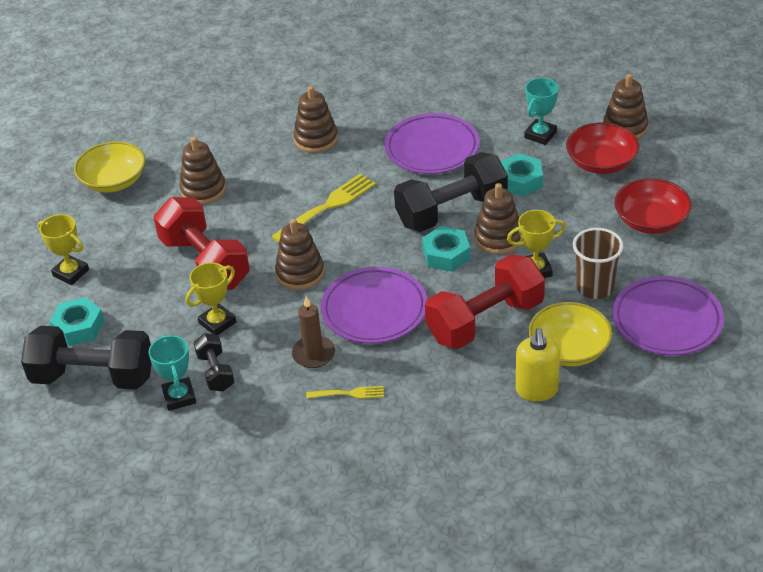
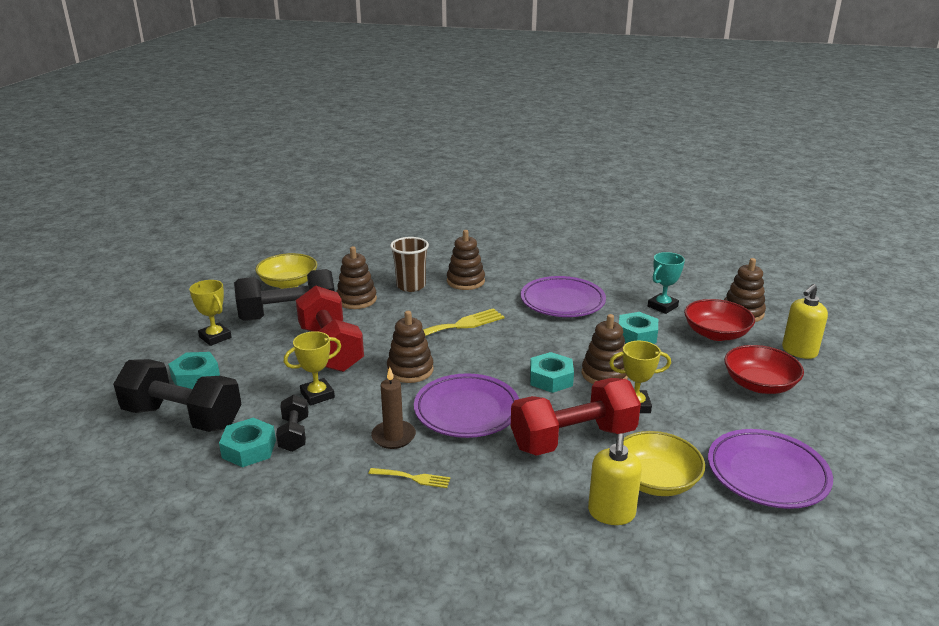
camera: 10 degrees right, 15 degrees down
(179, 397) = (249, 449): turquoise trophy -> turquoise nut
(451, 211) = (566, 347): black dumbbell -> black dumbbell (288, 315)
(595, 287) = (693, 430): brown cup -> brown cup (411, 286)
(686, 170) = (799, 351): none -> yellow soap dispenser

